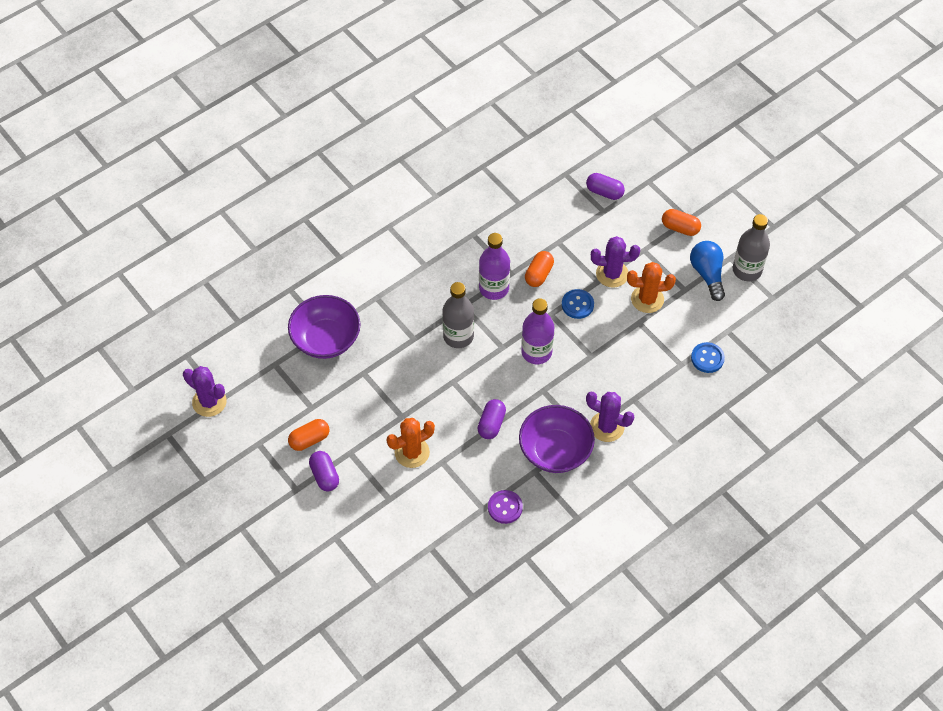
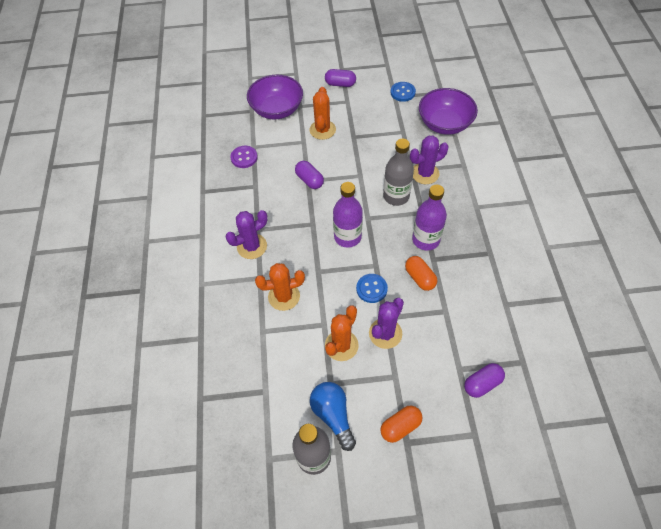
camera: 125 degrees right, 0 degrees up
(209, 402) = (433, 54): purple cactus -> purple cactus (425, 173)
(309, 439) = (371, 87): orange capsule -> none
(555, 450) = (260, 205): purple bowl -> purple bowl (277, 109)
(637, 368) = (284, 296): none -> orange cactus
(707, 274) = (333, 415): blue light bulb -> blue light bulb turned 135 degrees counterclockwise
(707, 358) = (252, 355): blue button -> blue button (402, 92)

